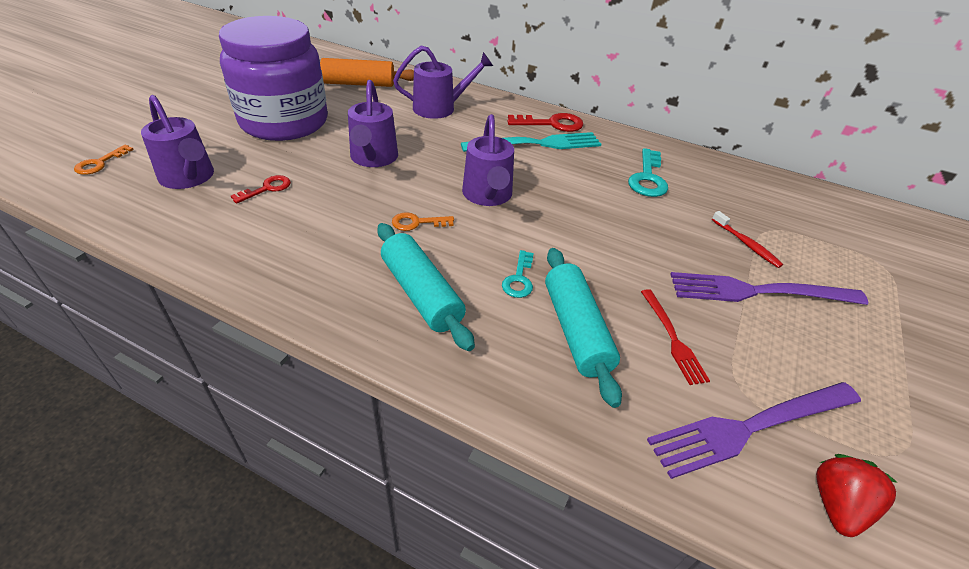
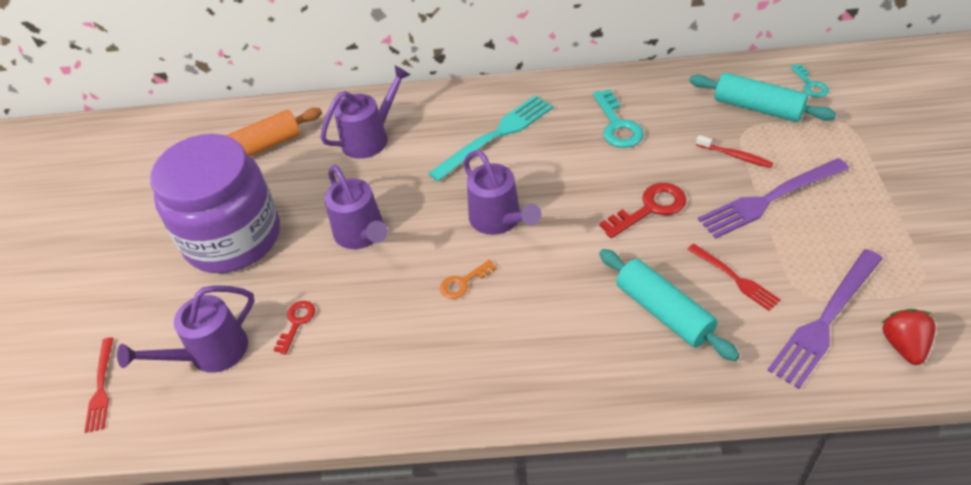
camera: 20 degrees left, 5 degrees up
(100, 163) = (101, 387): orange key -> red fork
(189, 178) = (210, 353): purple watering can -> purple watering can turned 120 degrees clockwise
(421, 294) = (525, 348): turquoise rolling pin -> turquoise rolling pin (758, 108)
(519, 279) = (588, 290): turquoise key -> turquoise key (810, 84)
(551, 124) = (490, 103): red key -> red key (650, 208)

